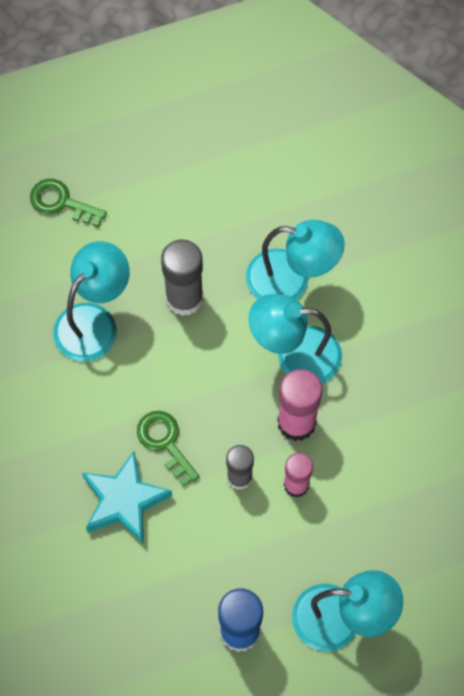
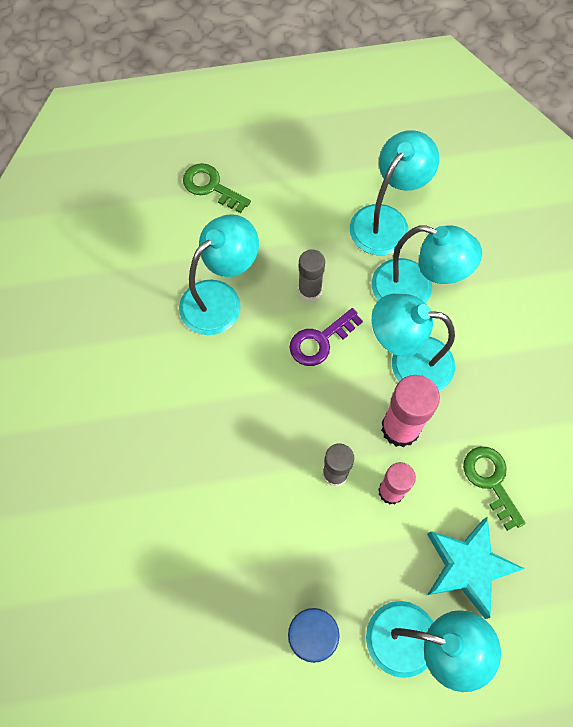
camera: 10 degrees right, 0 degrees up
(124, 501) = (216, 478): turquoise star -> turquoise star (467, 567)
(165, 442) = (267, 426): green key -> green key (490, 481)
(184, 298) = (310, 291): grey glue stick -> grey glue stick, size x0.65
(203, 348) = (320, 341): none -> purple key
(251, 210) = (386, 220): none -> turquoise lamp

